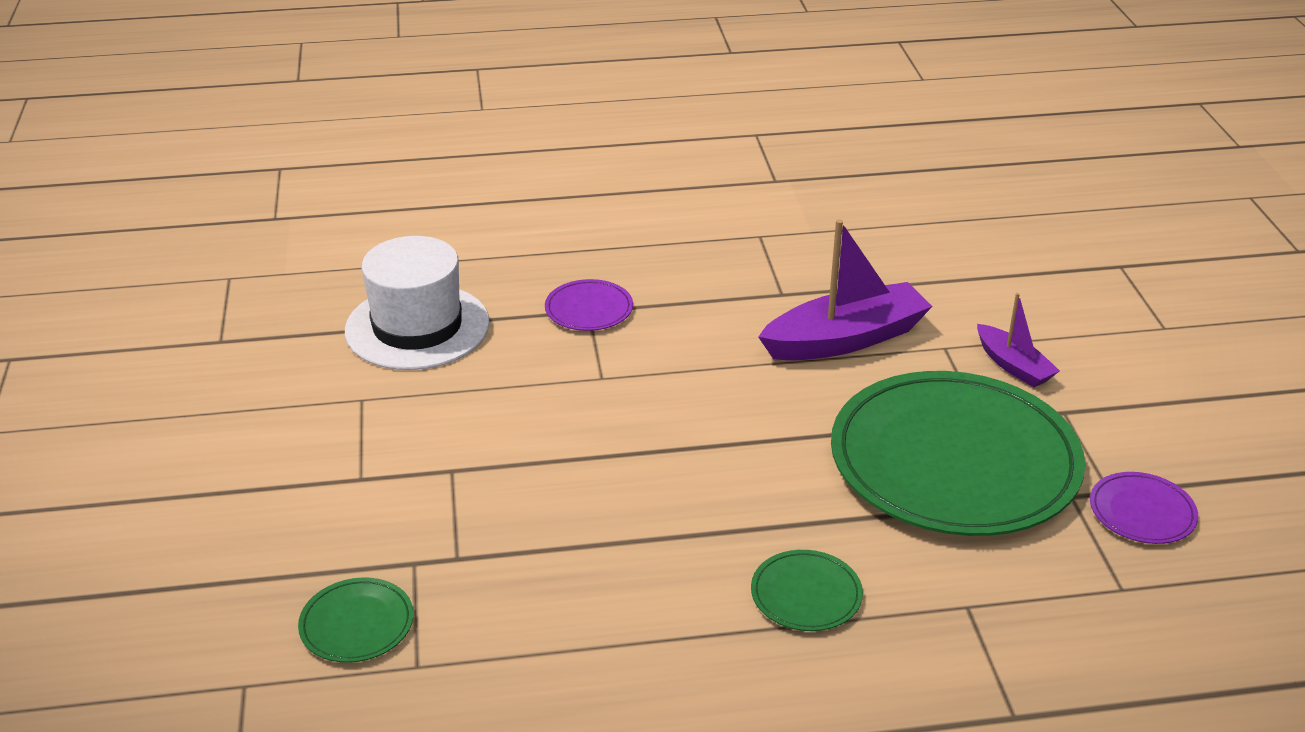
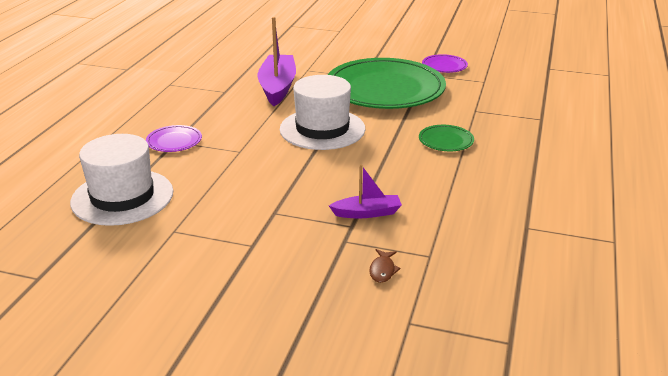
camera: 65 degrees left, 5 degrees down
(357, 624) = (383, 270): green plate -> brown fish
(735, 435) = (322, 129): none -> white hat
(1013, 366) = (334, 61): purple boat -> purple boat (367, 213)

